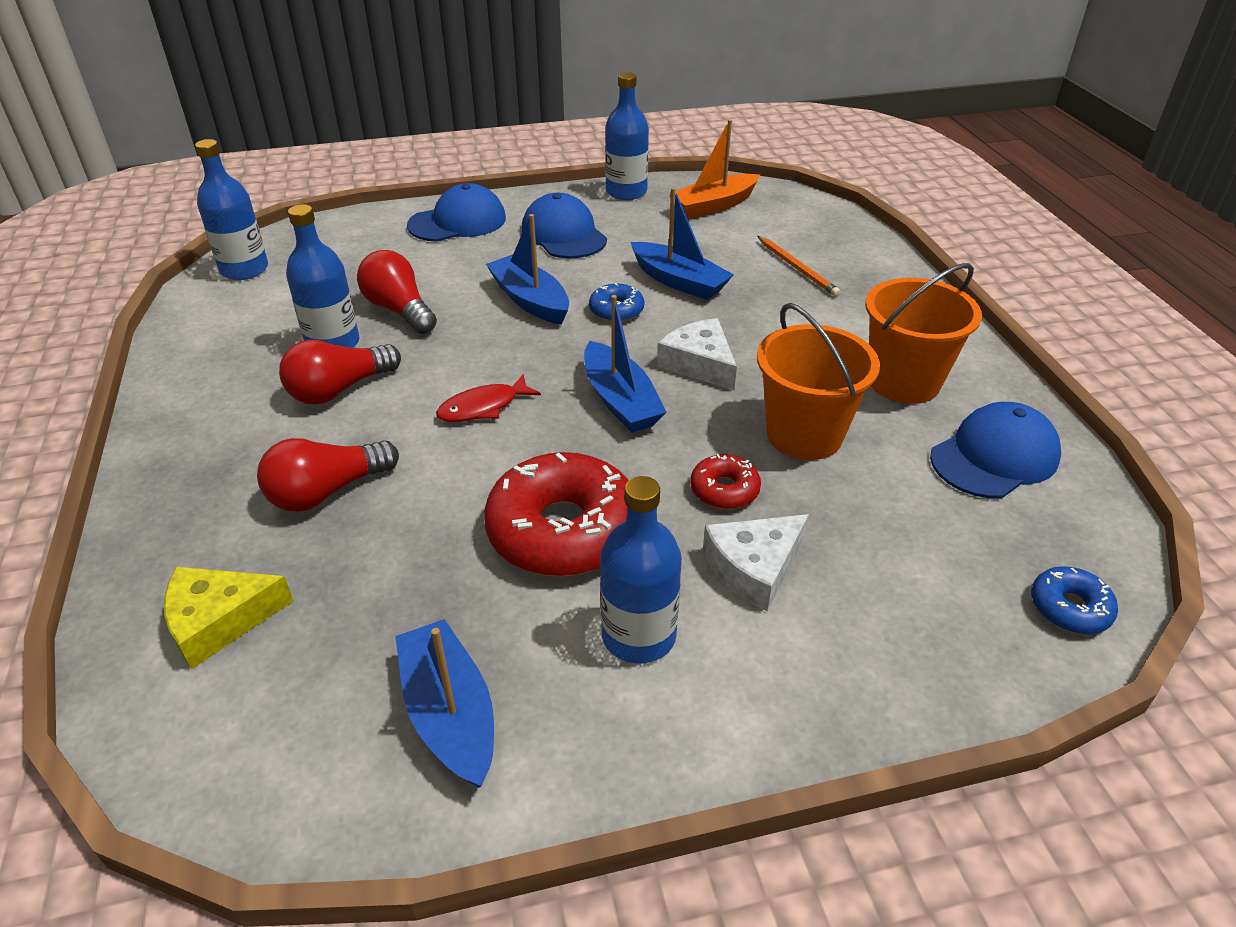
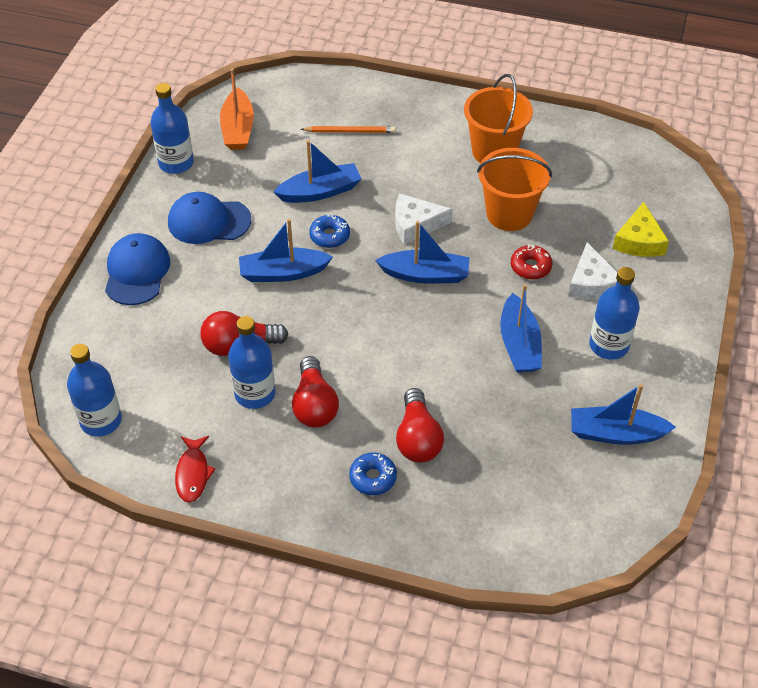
camera: 60 degrees left, 10 degrees up
(219, 620) = (497, 513): yellow cheese -> yellow cheese (639, 241)
(483, 407) = (386, 339): red fish -> red fish (193, 473)
(563, 530) = (519, 344): red donut -> blue boat
(994, 457) = (573, 154): blue cap -> none
(1069, 608) = (678, 192): blue donut -> blue donut (373, 478)

